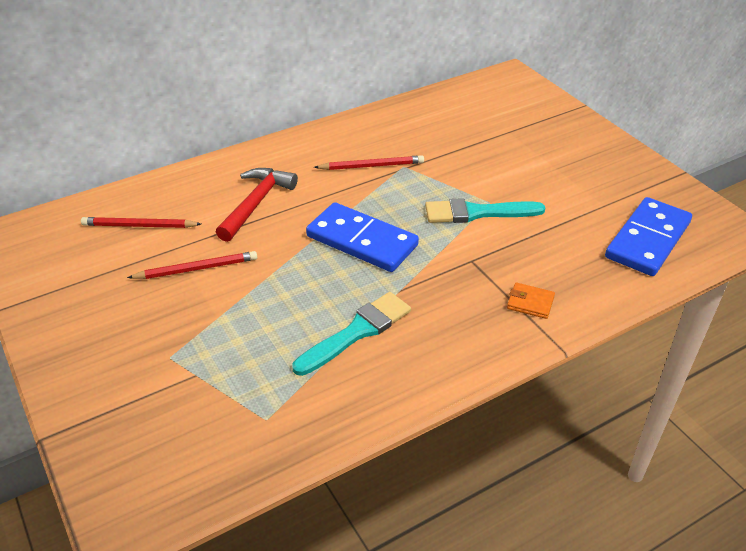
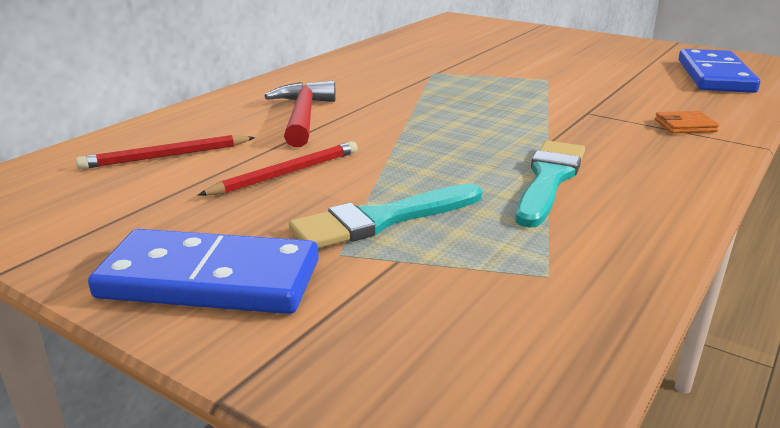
camera: 25 degrees left, 15 degrees down
(362, 241) = (459, 120): blue domino -> blue domino (210, 279)
(371, 166) = (399, 76): red pencil -> none
(477, 213) = (546, 86): turquoise brush -> turquoise brush (382, 220)

